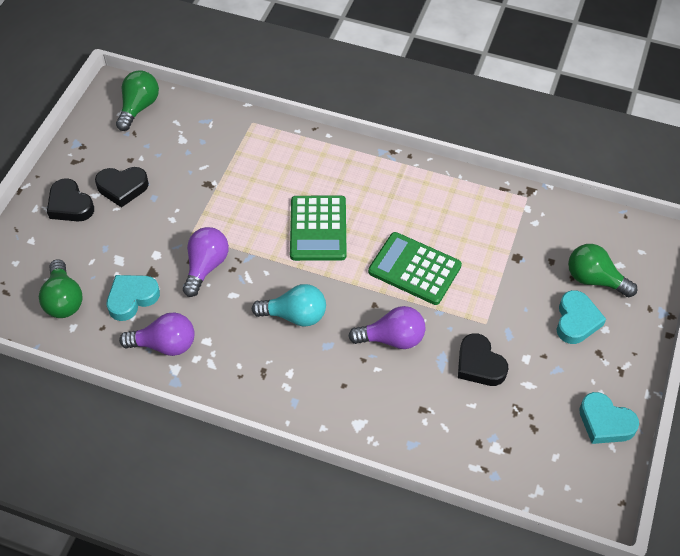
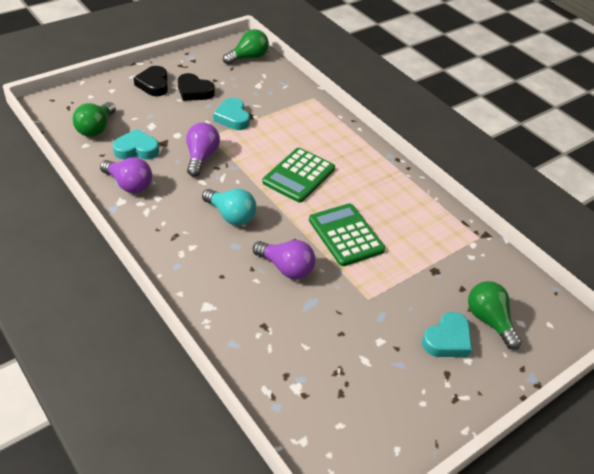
camera: 30 degrees right, 10 degrees down
(206, 266) = (201, 157): purple light bulb -> purple light bulb turned 45 degrees counterclockwise
(479, 364) = (337, 323): black heart -> none
(605, 422) = (407, 427): turquoise heart -> turquoise heart (232, 118)

